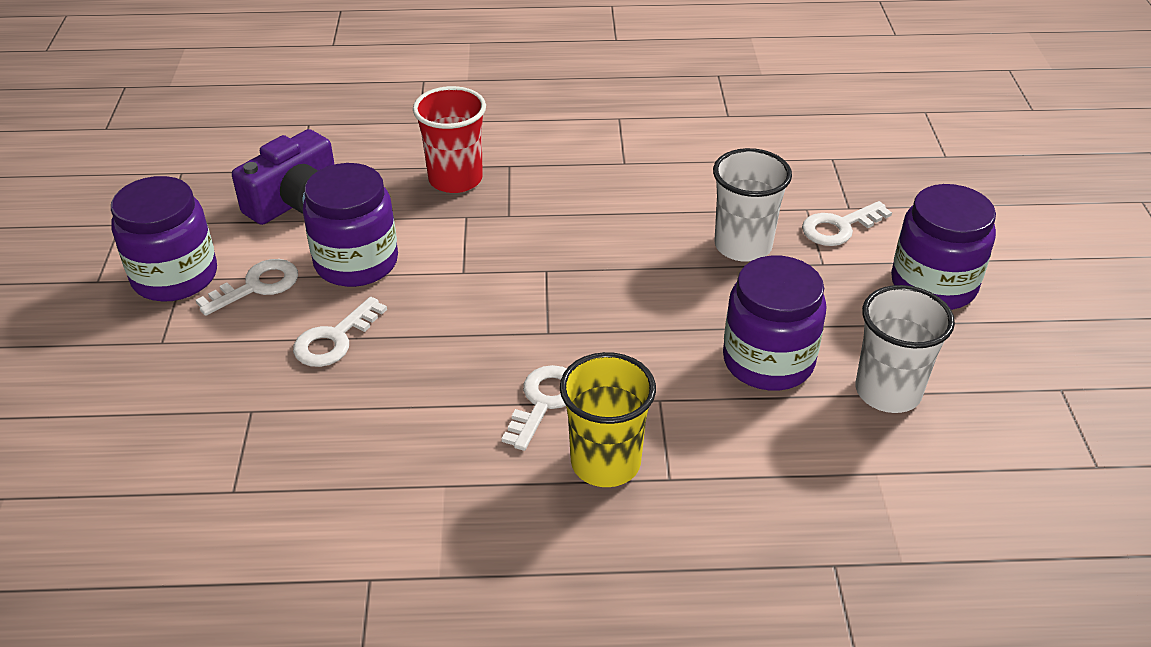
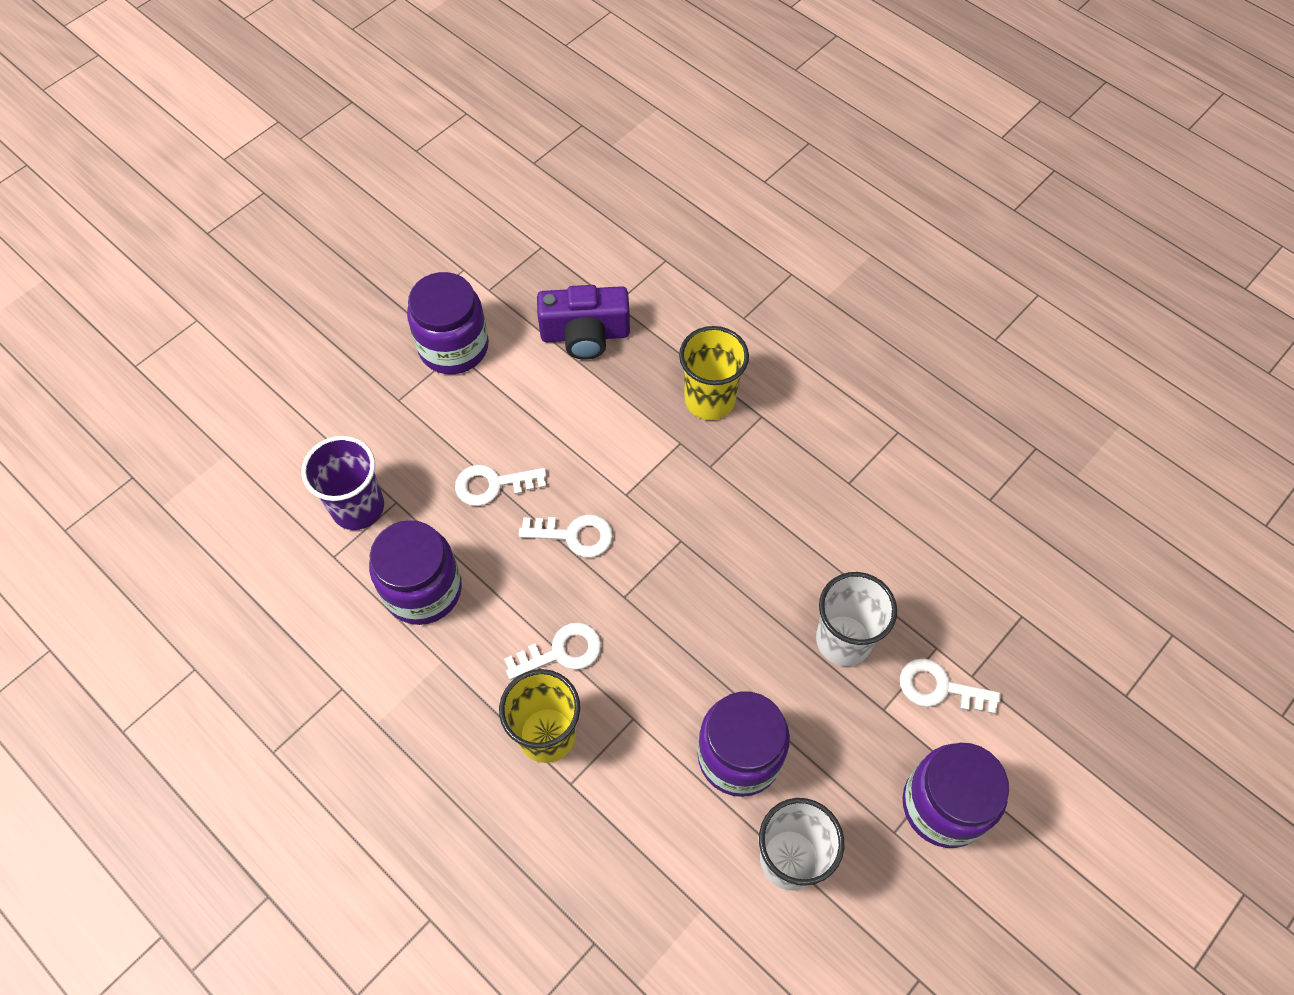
camera: 45 degrees right, 20 degrees up
(214, 440) = (358, 507): none -> purple cup
(257, 286) = (491, 397): white key -> white key (574, 535)
(356, 262) = (569, 427): purple jar -> purple jar (423, 589)
(455, 179) = (710, 400): red cup -> yellow cup

